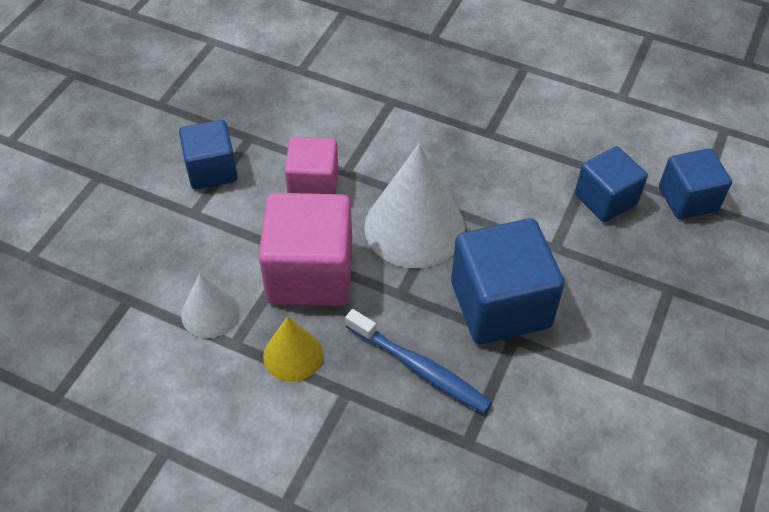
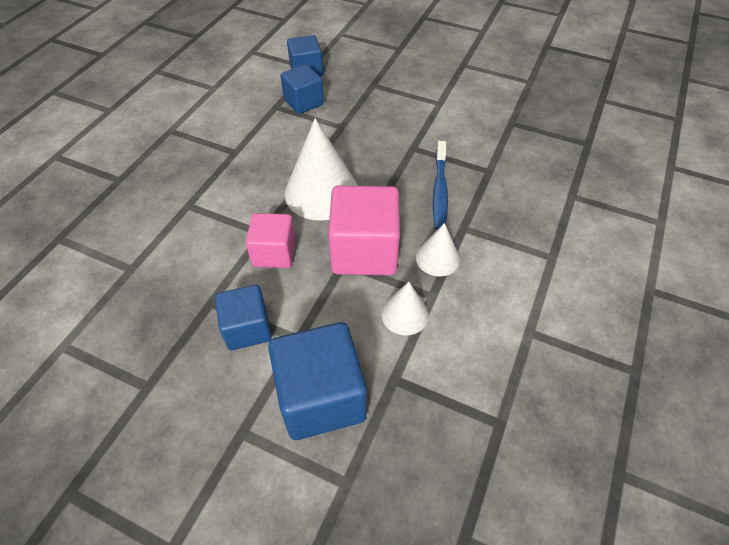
camera: 90 degrees left, 0 degrees up
(293, 355) = (437, 258): yellow cone -> white cone
(420, 368) = (440, 191): blue toothbrush -> blue toothbrush turned 150 degrees clockwise
(500, 305) = (388, 152): blue cube -> blue cube (321, 397)

